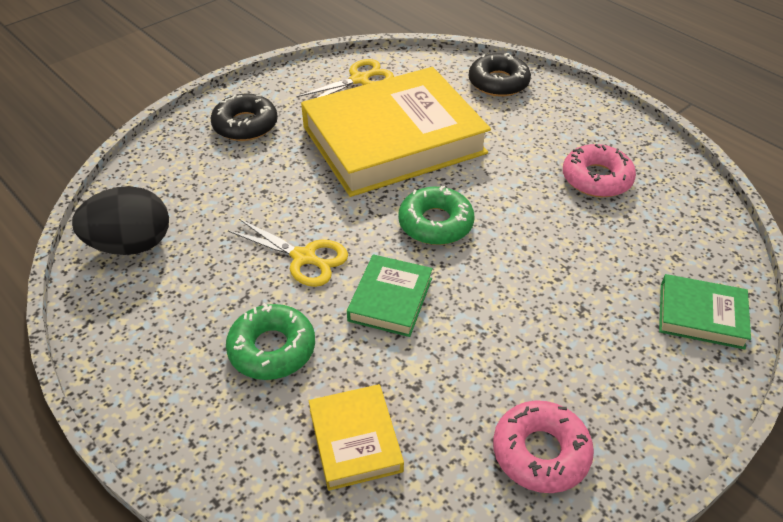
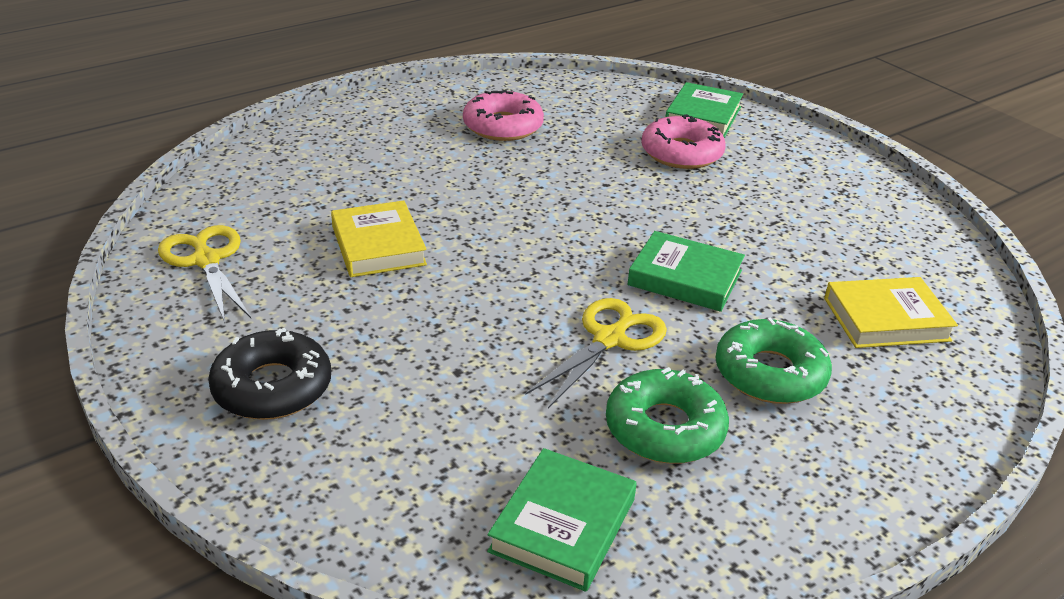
camera: 85 degrees left, 10 degrees down
(131, 245) = (563, 525): black egg -> green book
(393, 140) = (378, 245): yellow book -> yellow book, size x0.43
(435, 223) = (558, 233): green donut -> green donut (665, 428)
(498, 82) = (286, 153): black donut -> none
(540, 452) = (871, 216): pink donut -> pink donut (681, 153)

